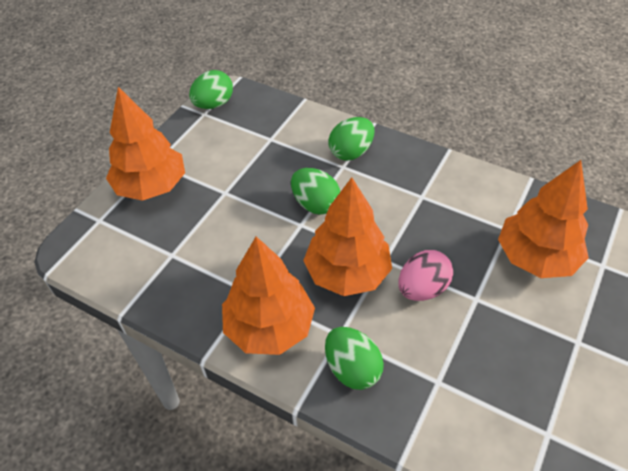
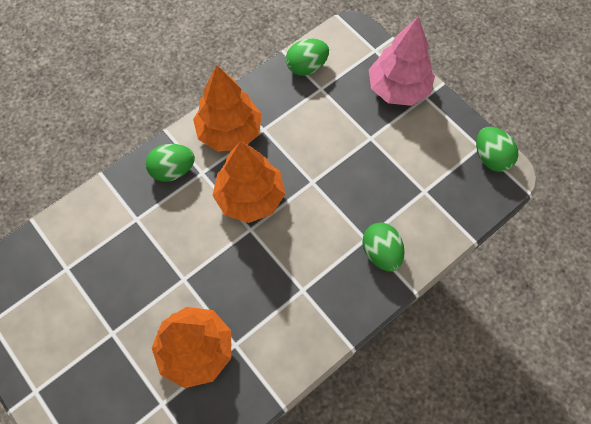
camera: 110 degrees right, 15 degrees up
(151, 186) = (398, 89): orange tree -> pink tree
(315, 204) = (329, 200): green egg -> green egg (306, 67)
(422, 289) = (211, 244): pink egg -> none

